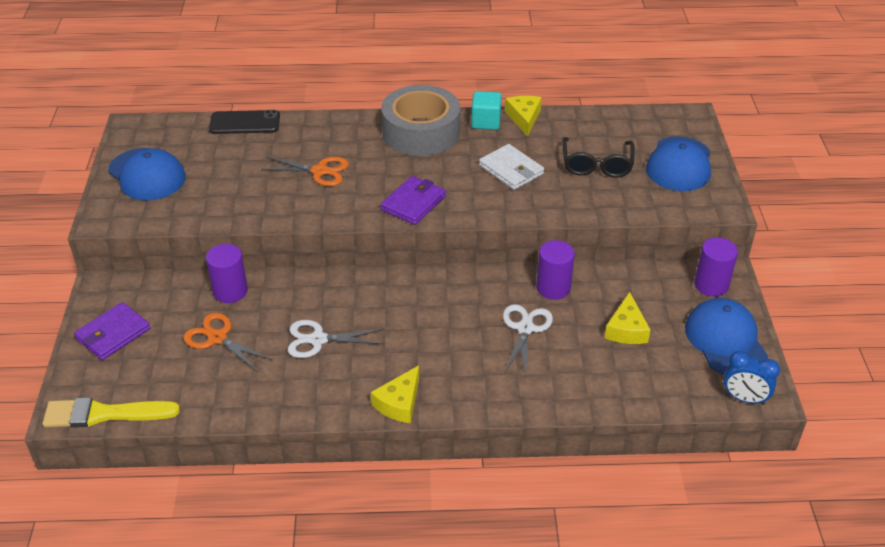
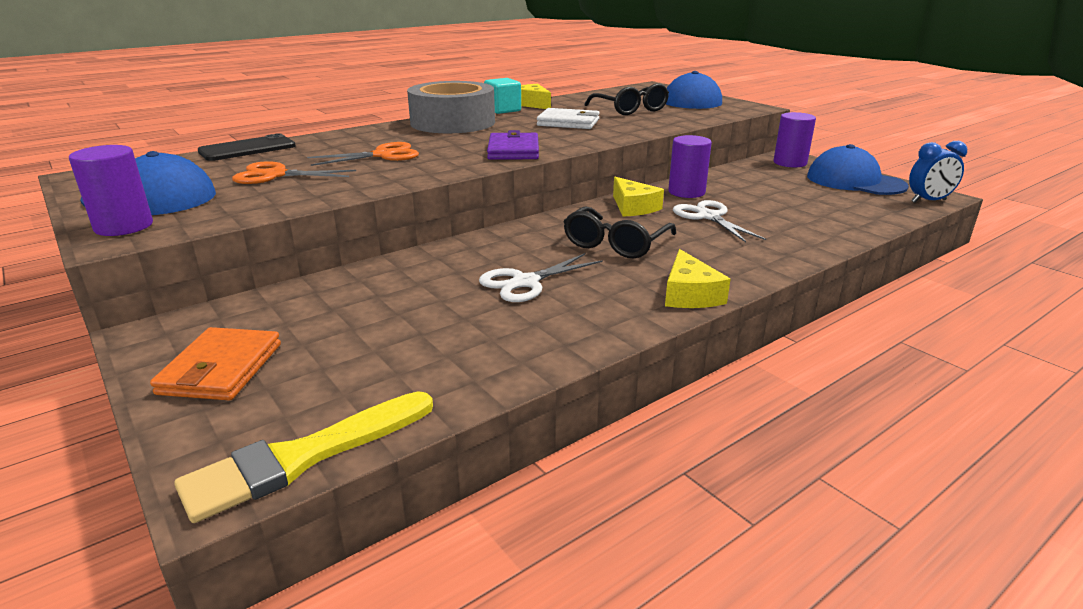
camera: 35 degrees left, 15 degrees down
(113, 334) = (221, 369): purple wallet -> orange wallet
(217, 338) = (395, 321): orange scissors -> orange scissors (275, 175)
(230, 291) = (361, 282): purple cylinder -> purple cylinder (124, 226)
(417, 328) = (615, 244): none -> black glasses
(626, 329) = (782, 195): yellow cheese -> yellow cheese (633, 207)

